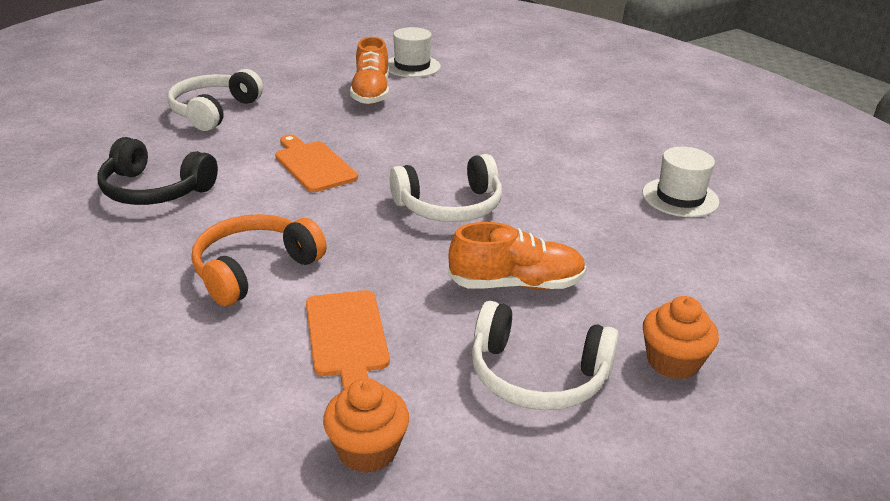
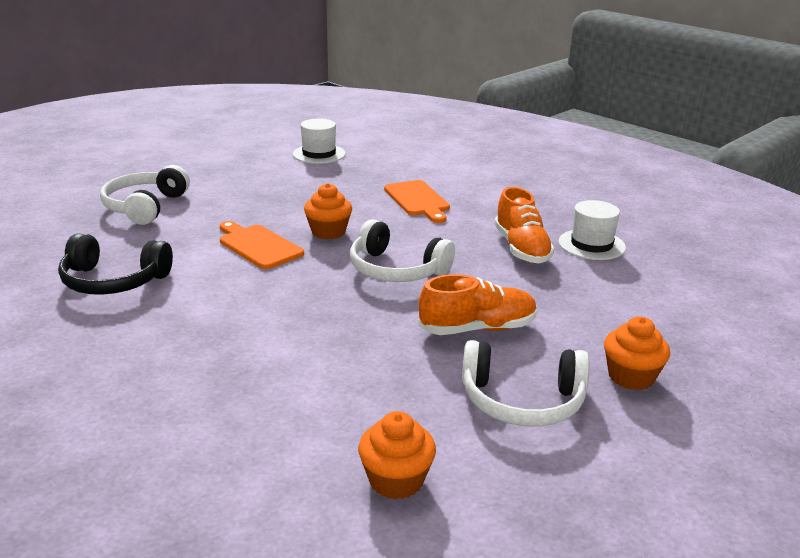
camera: 10 degrees left, 5 degrees down
(254, 269) = (236, 341): orange headphones -> none
(347, 337) = (343, 389): orange cutting board -> orange cutting board (418, 200)
(371, 93) = (289, 179): orange shoe -> orange shoe (521, 248)
(392, 156) = (328, 232): none -> orange cupcake
(450, 206) = (396, 270): white headphones -> white headphones turned 60 degrees clockwise

